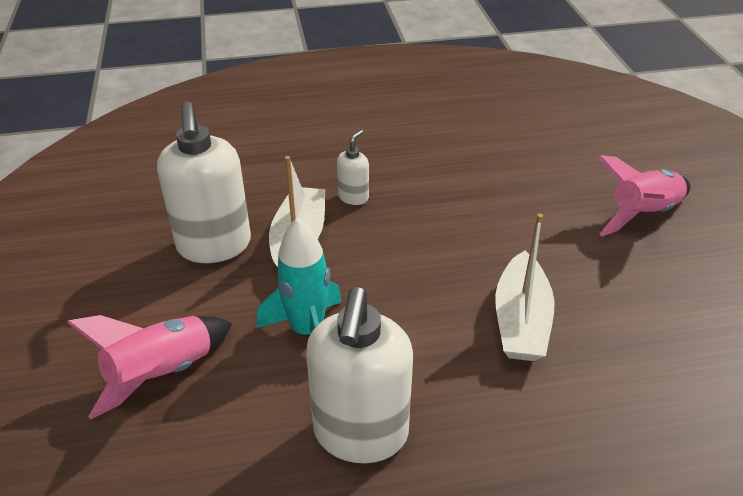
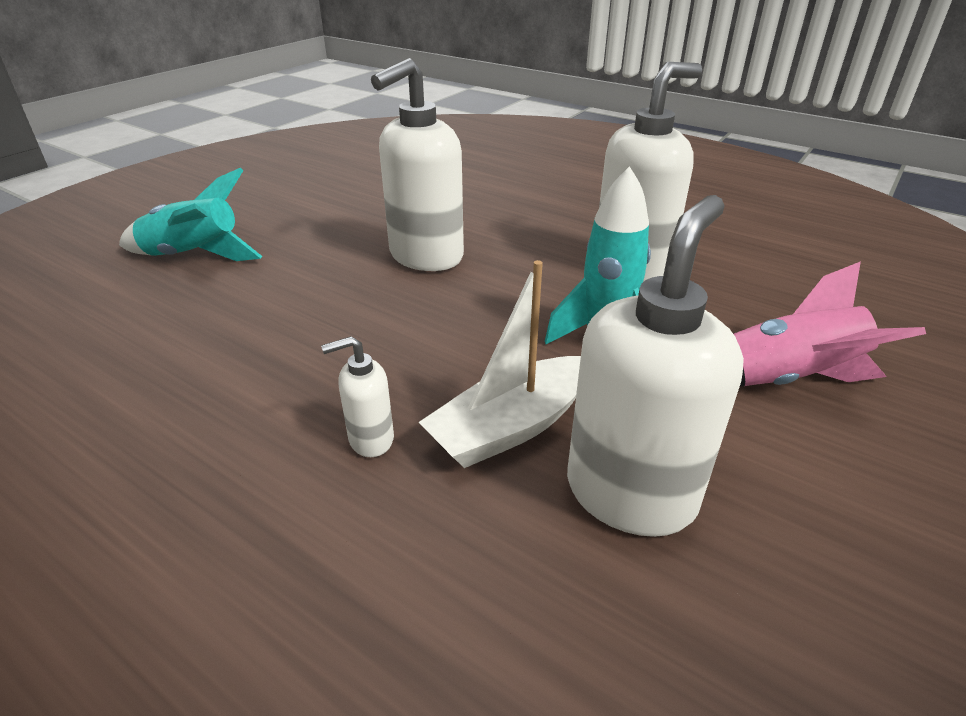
camera: 135 degrees left, 5 degrees down
(521, 320) = (425, 256): white boat -> white soap dispenser
(642, 214) = (194, 256): pink rocket -> turquoise rocket

